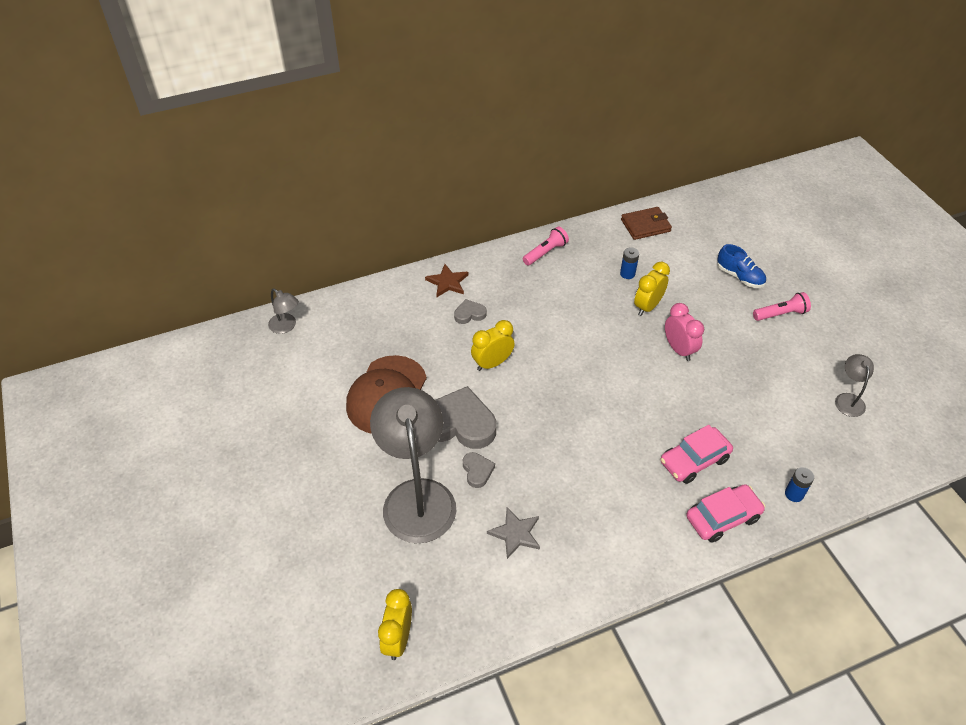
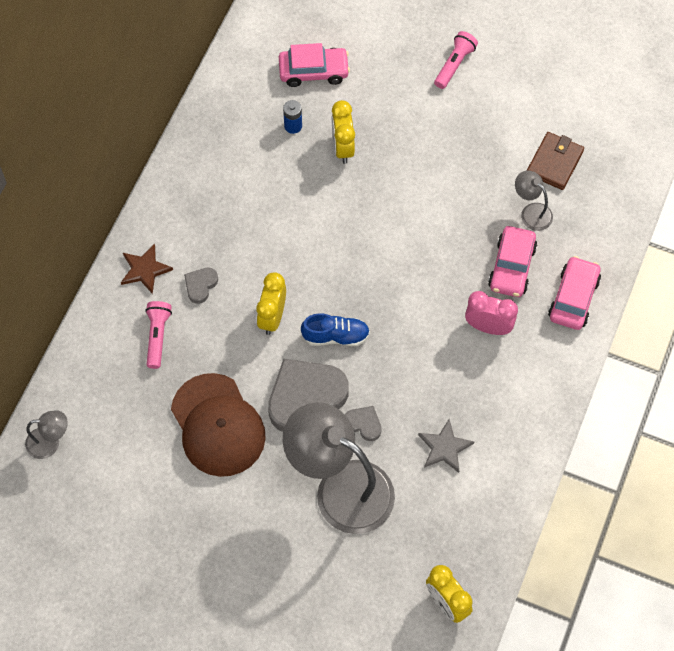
camera: 45 degrees left, 15 degrees up
(545, 252) = (199, 162): pink flashlight -> pink flashlight (158, 336)
(645, 225) = (257, 57): brown wallet -> brown wallet (554, 162)
(674, 255) = (313, 71): none -> pink car
(679, 349) = (408, 171): pink clock -> pink clock (488, 327)
(739, 277) = (388, 50): blue shoe -> blue shoe (336, 336)
(794, 494) = (603, 233): blue battery -> none
(848, 399) = (572, 110): grey lamp -> grey lamp (531, 212)

